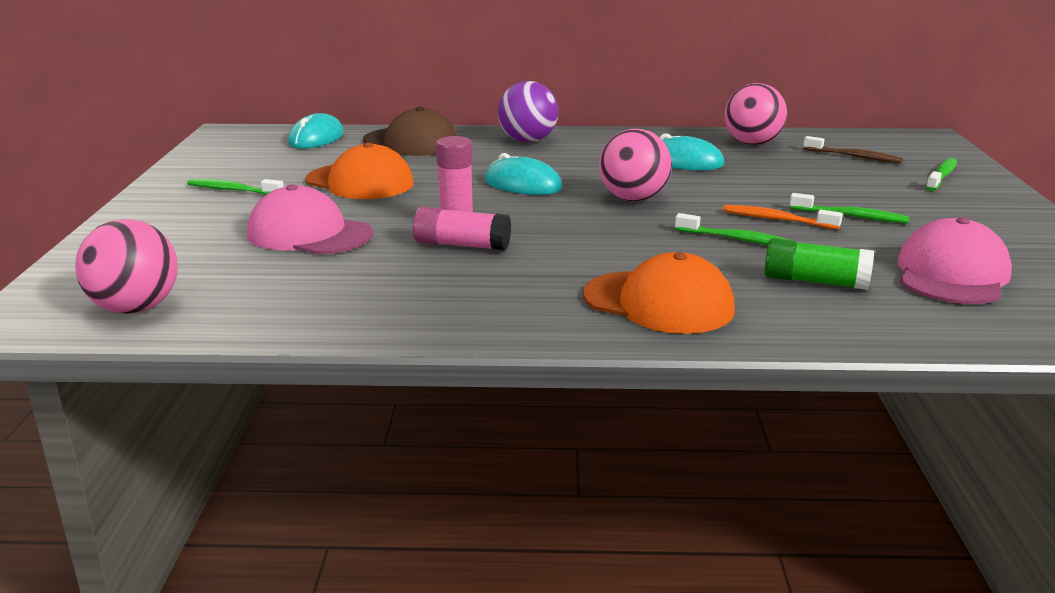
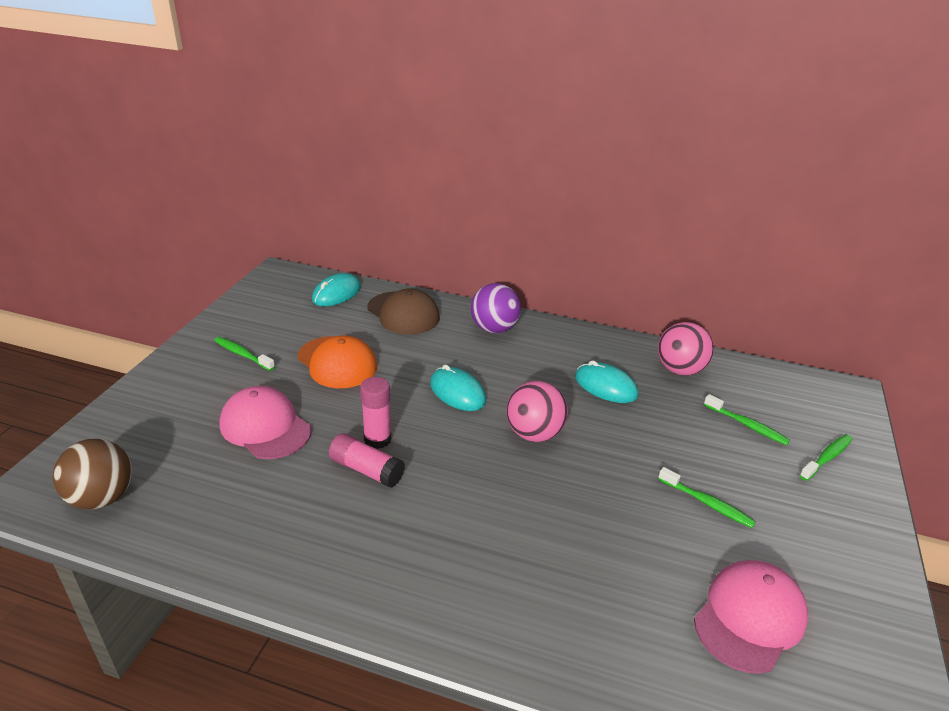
camera: 15 degrees right, 10 degrees up
(135, 308) = (102, 498): pink ball -> brown ball
(658, 303) = (474, 593): orange cap -> none
(737, 239) = (589, 515): green toothbrush -> green toothbrush (747, 425)
(776, 219) = (638, 493): orange toothbrush -> none
(815, 281) = (621, 596): green glue stick -> none
(854, 157) = (761, 409): brown toothbrush -> none

